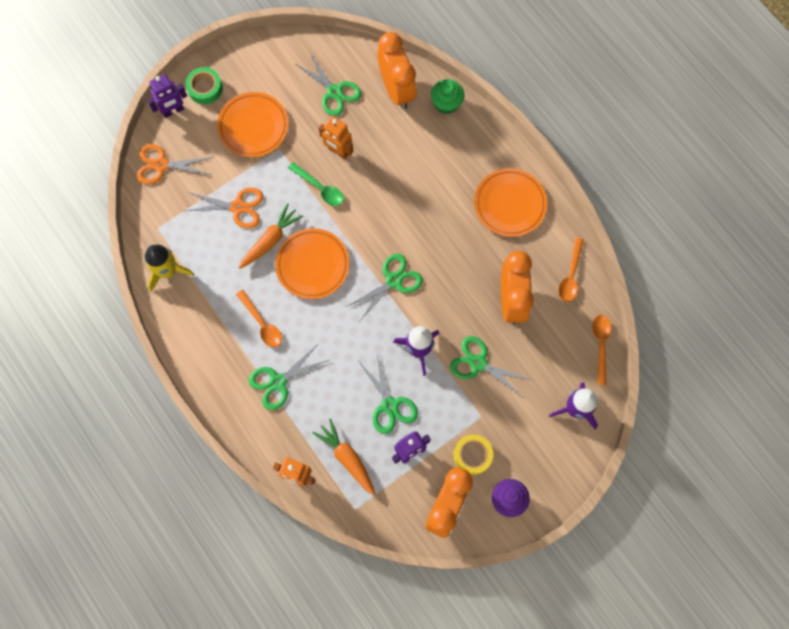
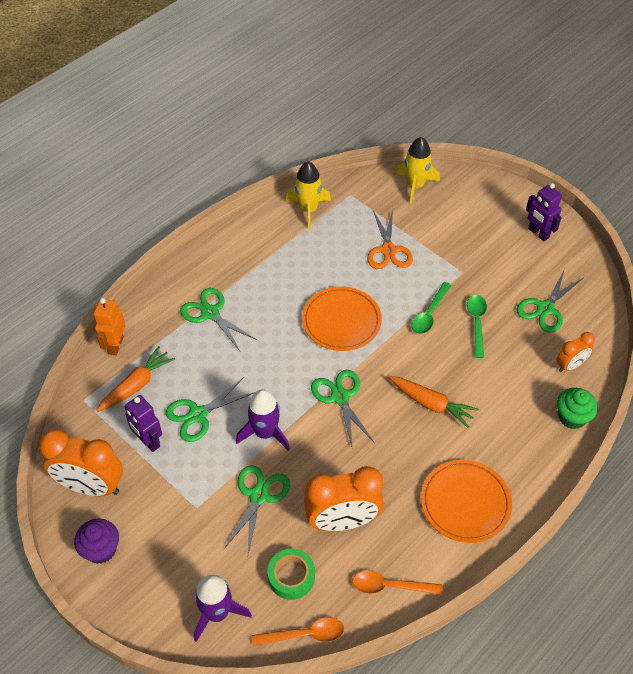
camera: 80 degrees right, 20 degrees down
(161, 165) = (415, 186): orange scissors -> yellow rocket
(173, 111) = (475, 184): purple robot -> purple robot (538, 233)
(205, 88) = (508, 203): green tape -> green tape (291, 576)
(253, 126) = (480, 247): orange plate -> none
(262, 323) = (269, 290): orange spoon -> none
(271, 240) = (360, 282): orange carrot -> orange carrot (432, 404)
(338, 151) = (476, 323): orange robot -> green spoon
(393, 281) = (340, 397): green scissors -> green scissors turned 150 degrees counterclockwise
(397, 90) = (570, 365): orange clock -> orange clock, size x0.55
(472, 455) = (150, 504): yellow tape -> none

